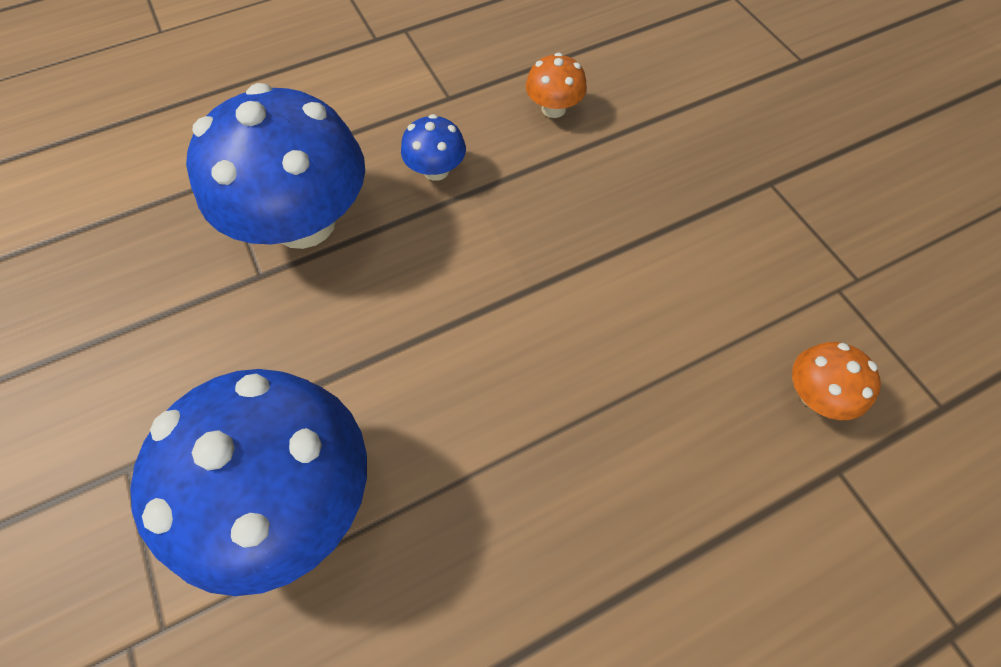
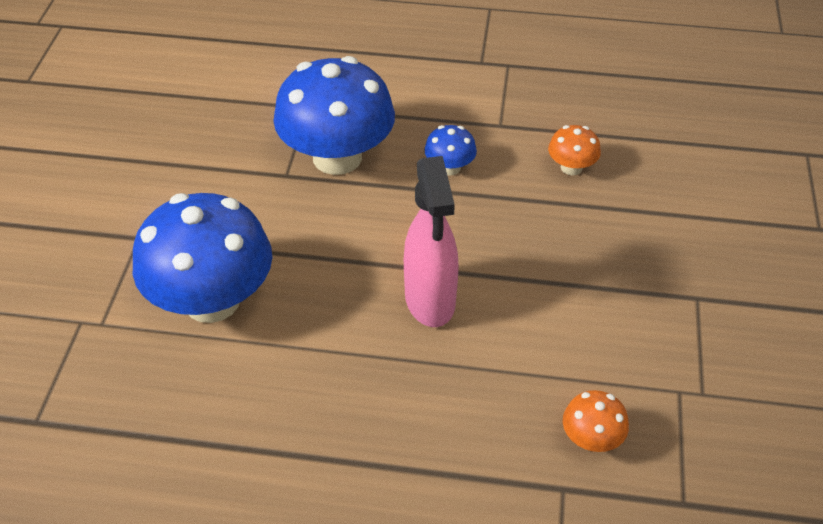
camera: 35 degrees right, 15 degrees down
(540, 337) = (430, 301): none -> pink spray bottle

